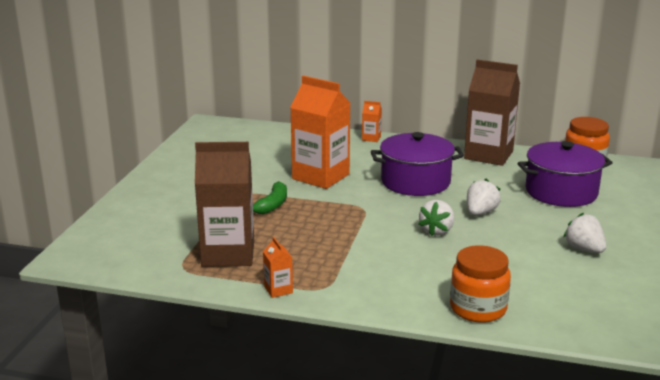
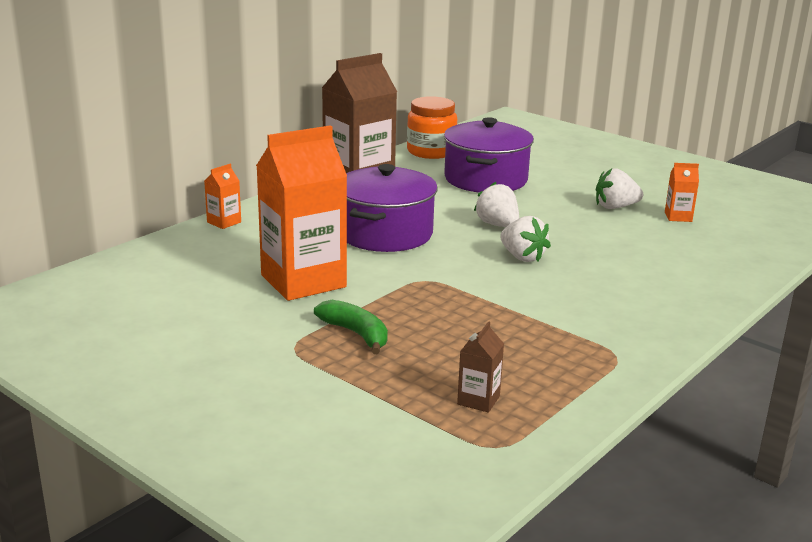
camera: 65 degrees left, 0 degrees up
(228, 254) = (478, 400): brown carton -> brown carton, size x0.42
(278, 290) = (605, 386): orange carton -> orange carton (678, 217)
(478, 308) = (708, 285): orange jar -> none

